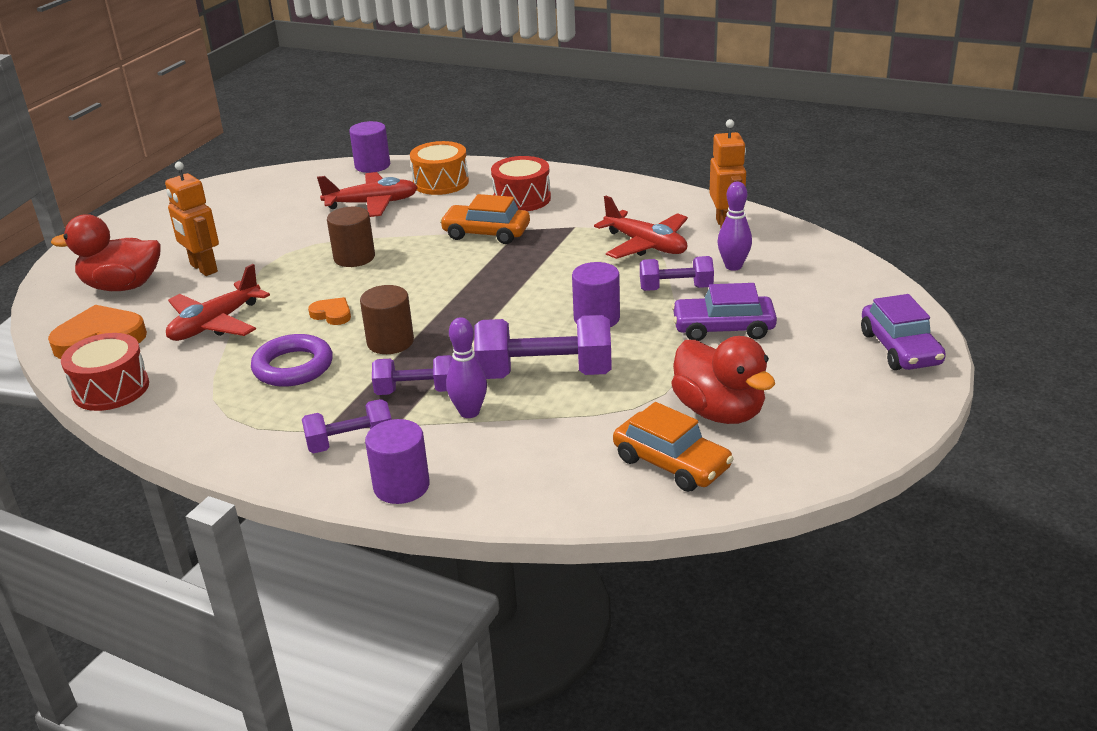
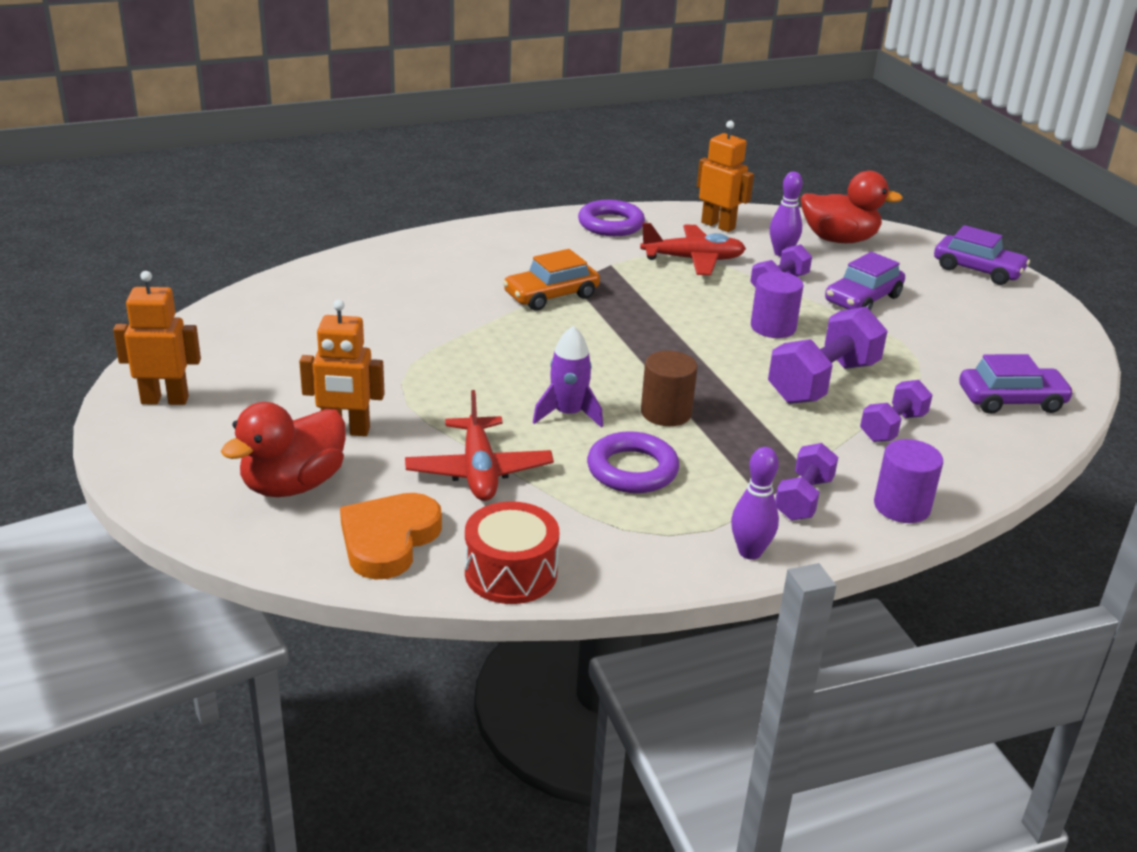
camera: 50 degrees left, 0 degrees up
(163, 213) = (165, 400): none -> orange robot
(332, 314) = (568, 414): orange heart -> purple rocket
(354, 257) = (479, 360): brown cylinder -> none
(372, 166) = (306, 273): purple cylinder -> none
(372, 204) = (387, 308): red plane -> none
(416, 391) = (766, 438): purple dumbbell -> purple dumbbell (892, 427)
(441, 182) = (413, 266): orange drum -> none
(469, 412) = (833, 433): purple bowling pin -> purple bowling pin (750, 552)
(522, 199) = (519, 256): red drum -> none
(638, 197) = (611, 224): none -> purple ring
(671, 463) = (1011, 400): orange car -> purple car
(719, 412) = (970, 355): red duck -> red duck (839, 239)

